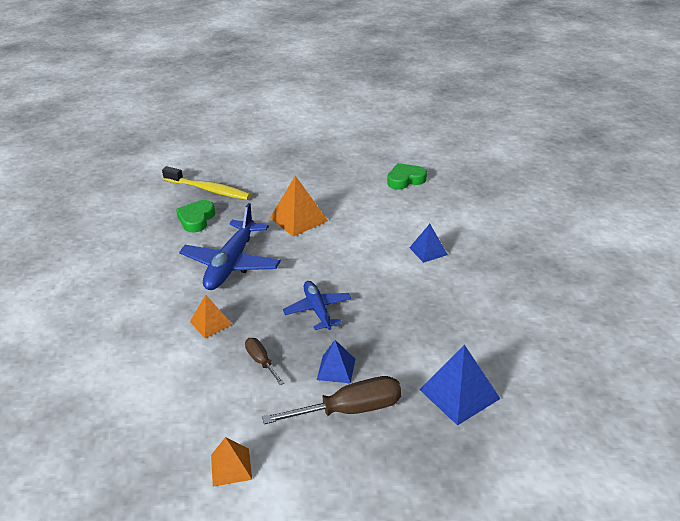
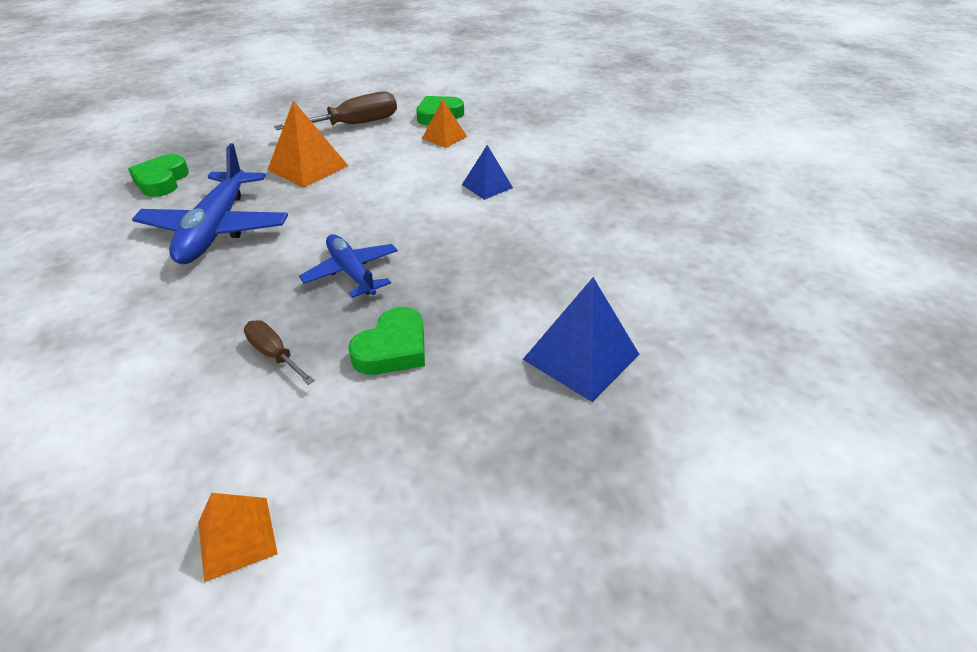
camera: 15 degrees left, 5 degrees up
(209, 190) = (179, 146): yellow toothbrush -> none
(211, 323) = (189, 310): orange pyramid -> orange pyramid (444, 137)
(336, 369) = (393, 348): blue pyramid -> green heart
(350, 410) = (427, 405): brown screwdriver -> brown screwdriver (354, 125)

